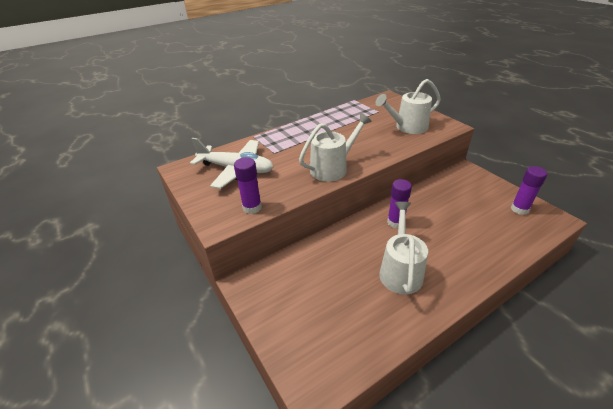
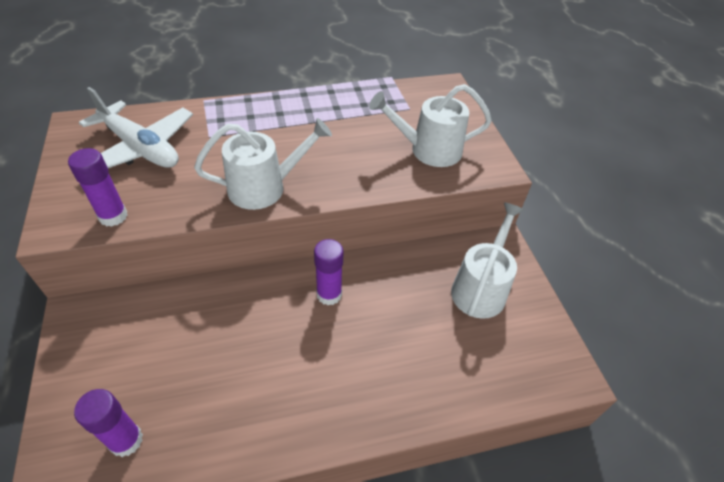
camera: 15 degrees right, 10 degrees up
(400, 270) = (278, 371): white watering can -> white watering can (481, 288)
(519, 209) = (527, 338): purple glue stick -> purple glue stick (126, 440)

